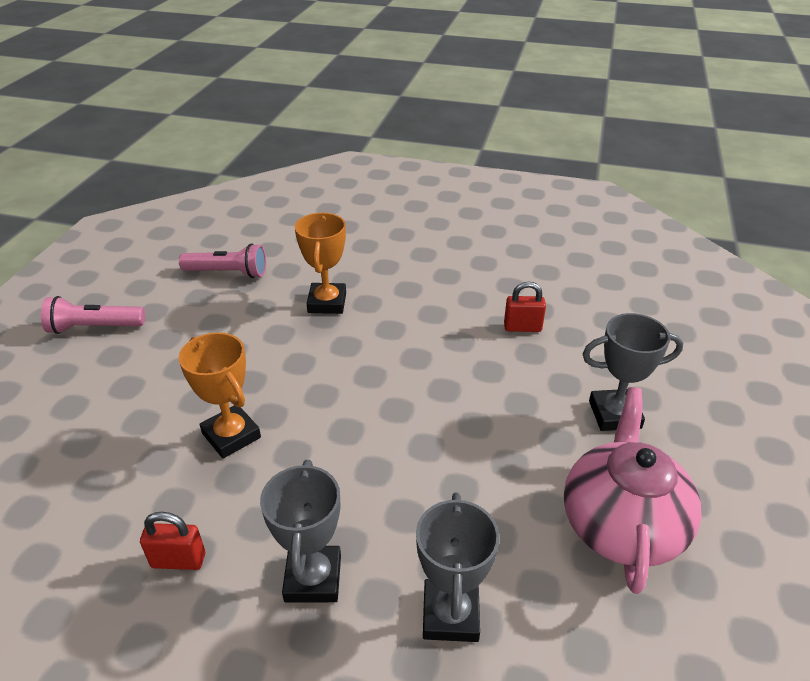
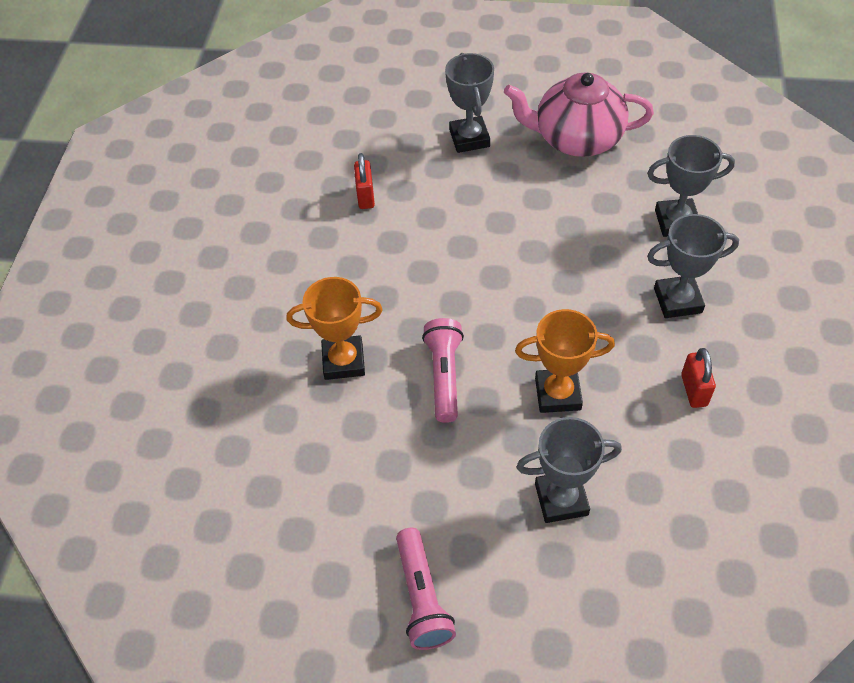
camera: 95 degrees left, 15 degrees up
(120, 419) = (561, 499): none -> grey trophy
(228, 273) = (292, 481): pink flashlight -> pink flashlight (444, 375)
(231, 435) = (557, 394): orange trophy -> orange trophy turned 45 degrees clockwise

